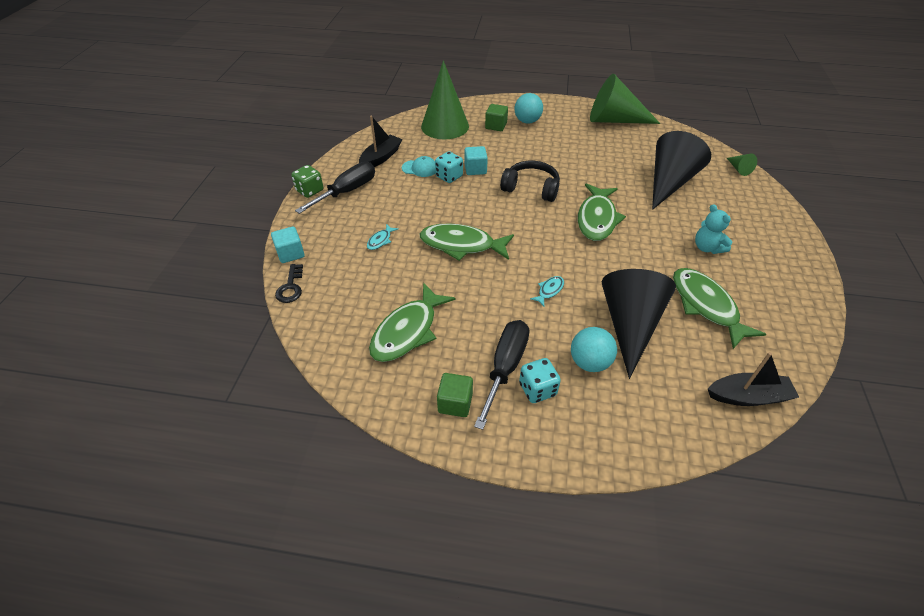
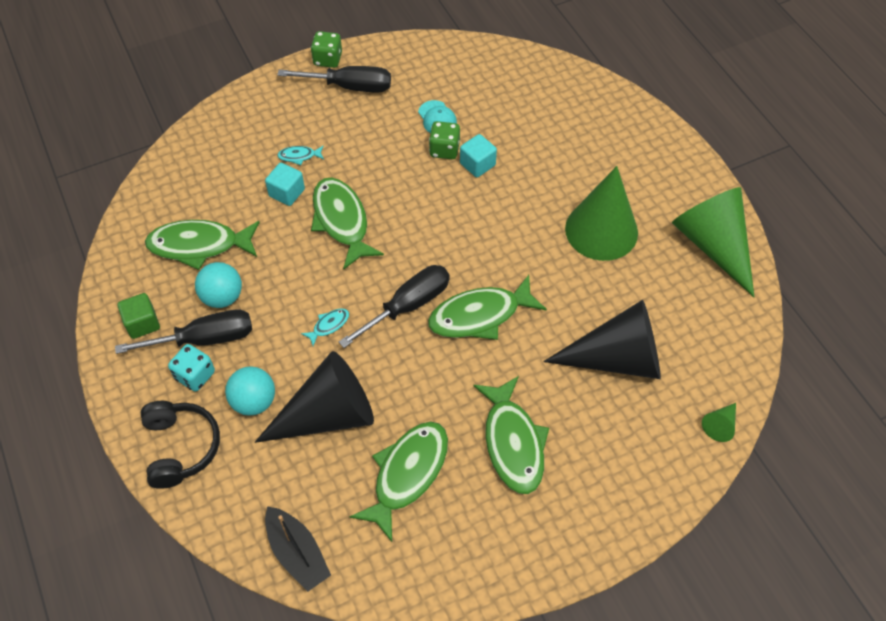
camera: 55 degrees right, 10 degrees up
(290, 253) = (232, 105): turquoise cube -> turquoise cube (287, 193)
(291, 287) = (192, 134): black key -> none
(381, 158) = (427, 77): black boat -> none
(445, 126) = (537, 93): green cone -> green cone (601, 230)
(449, 176) = (444, 150): turquoise dice -> green dice
(496, 126) = (582, 137): green cube -> none
(527, 121) = (621, 160): turquoise ball -> turquoise ball (222, 297)
(531, 188) = (485, 230): black headphones -> black headphones (181, 447)
(549, 290) = (329, 325): turquoise fish -> turquoise fish turned 45 degrees counterclockwise
(563, 245) = (408, 306): none -> black screwdriver
(707, 248) = (513, 443): turquoise teddy bear -> green fish

